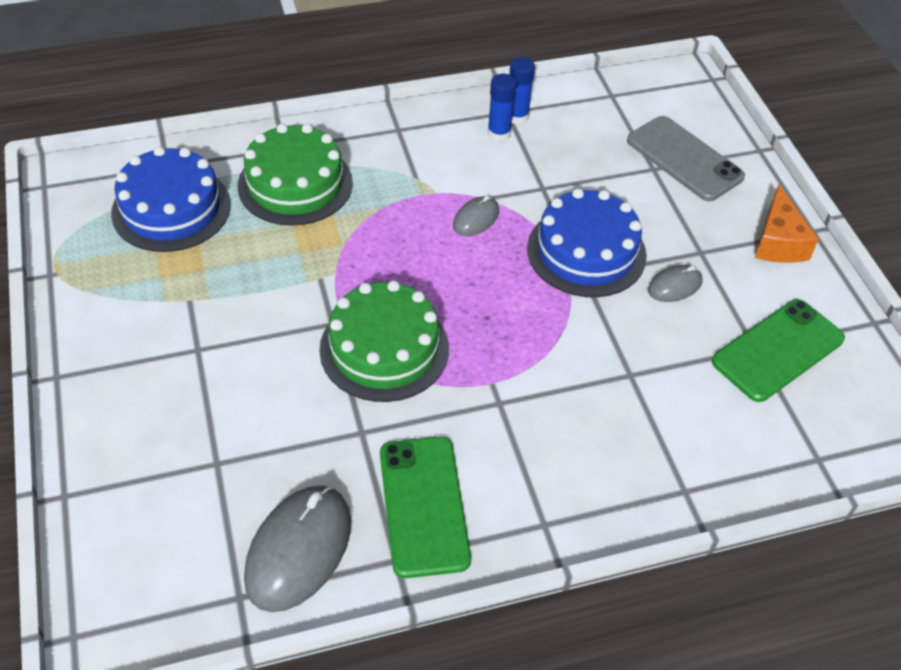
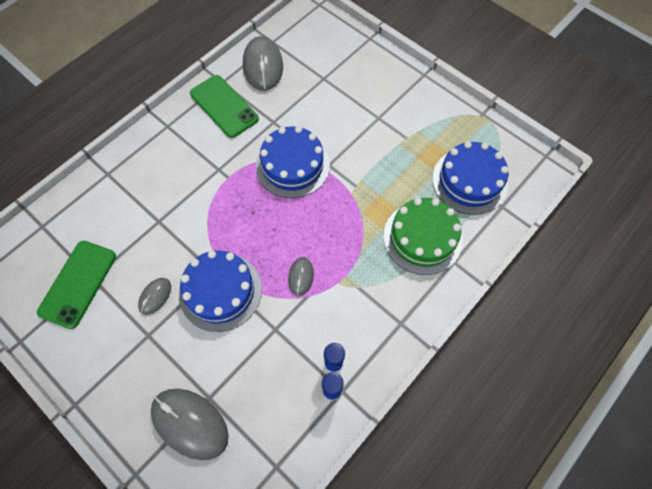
camera: 150 degrees right, 15 degrees up
(384, 348) = (292, 165): green cake -> blue cake
(684, 159) = (190, 423): grey phone -> grey mouse
(778, 242) = (97, 377): orange cheese -> none

